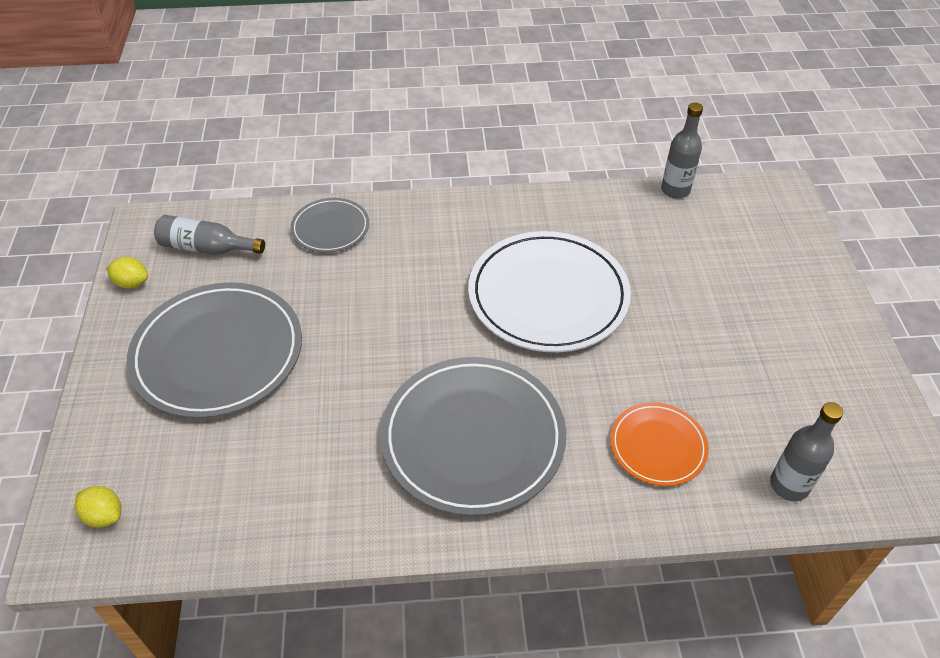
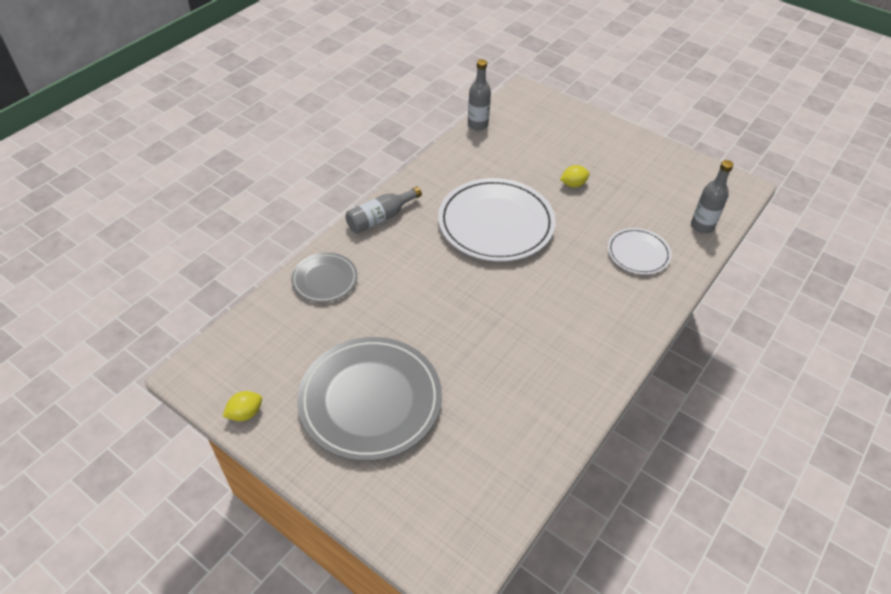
camera: 50 degrees left, 0 degrees up
(104, 515) = (447, 537): yellow lemon -> yellow lemon (573, 184)
(207, 248) = (262, 352): grey bottle -> grey bottle (380, 218)
(473, 438) = (563, 320): grey plate -> none
(657, 446) = (638, 253): orange plate -> white plate

